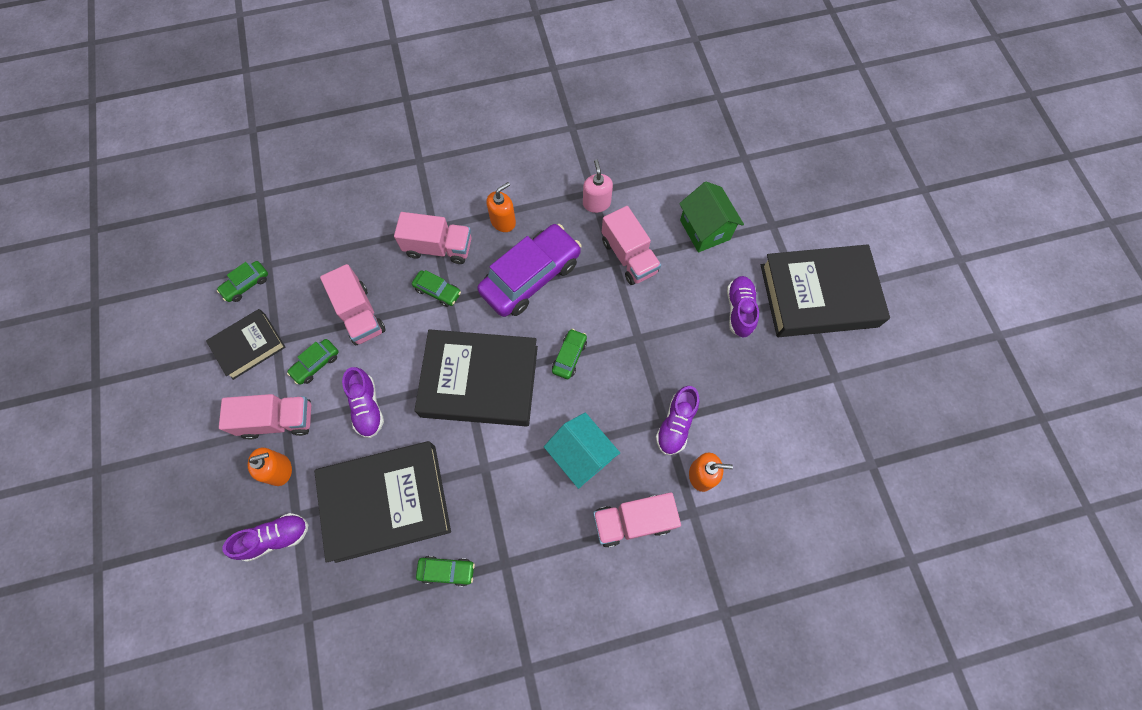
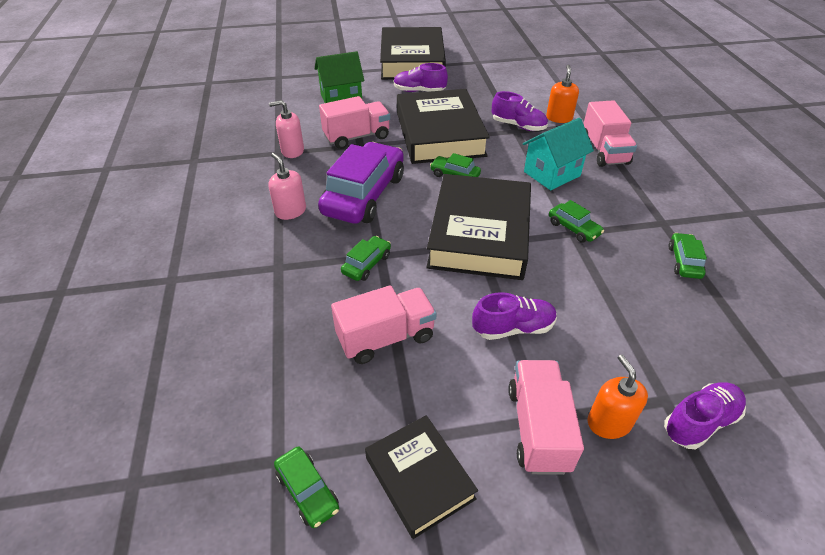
camera: 85 degrees left, 25 degrees down
(276, 537) = (700, 422): purple shoe -> purple shoe turned 75 degrees clockwise
(316, 364) = (454, 385): green car -> green car (573, 228)
(386, 502) = (626, 309): black book -> black book (439, 134)
(439, 247) = (308, 262): pink truck -> none
(503, 221) = (290, 211): orange soap dispenser -> pink soap dispenser
(531, 277) = (364, 195): purple car -> purple car turned 60 degrees clockwise

